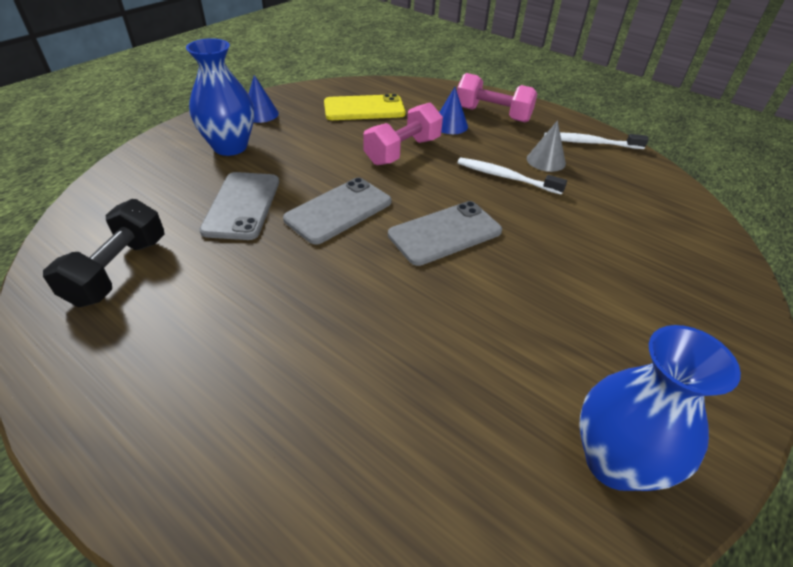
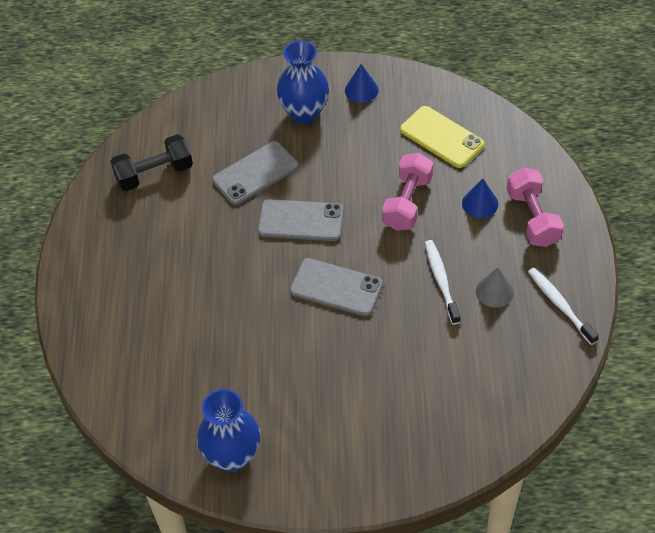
camera: 55 degrees right, 10 degrees up
(403, 151) = (407, 202): pink dumbbell -> pink dumbbell turned 75 degrees counterclockwise

